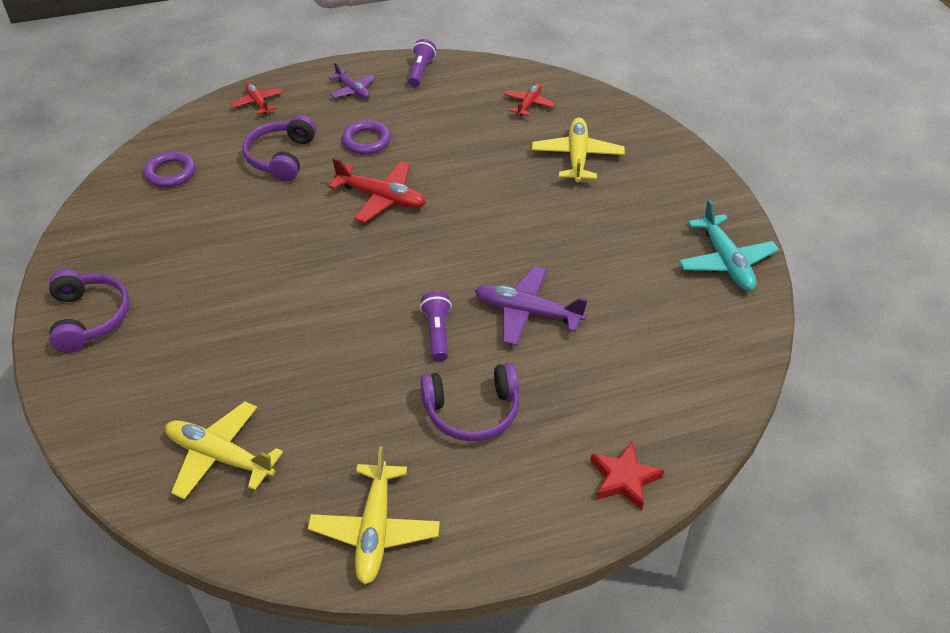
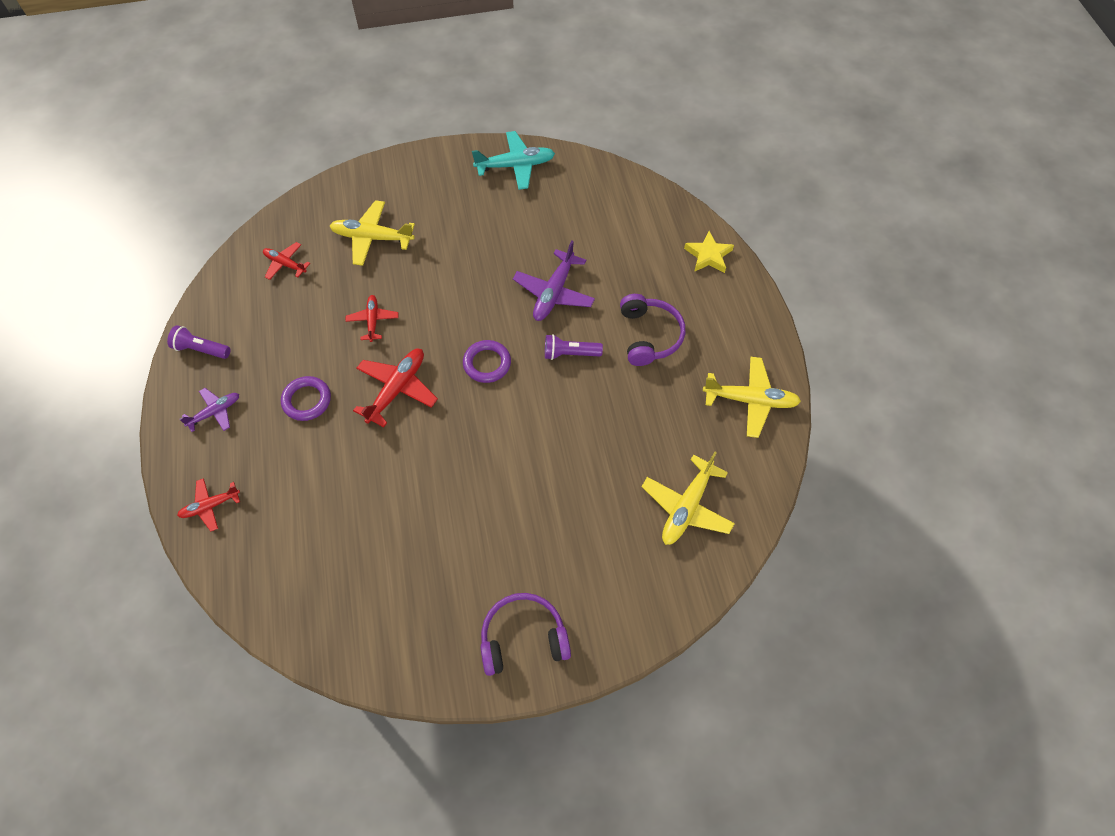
camera: 85 degrees left, 15 degrees up
(170, 173) = (315, 587): purple ring -> purple ring (487, 363)
(281, 157) = (314, 478): purple headphones -> none
(466, 171) = (373, 320): none -> red plane
(624, 479) = (708, 255): red star -> yellow star

